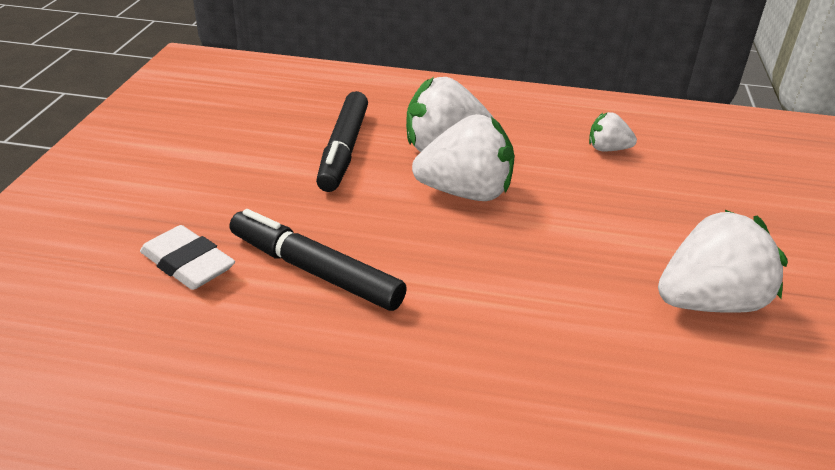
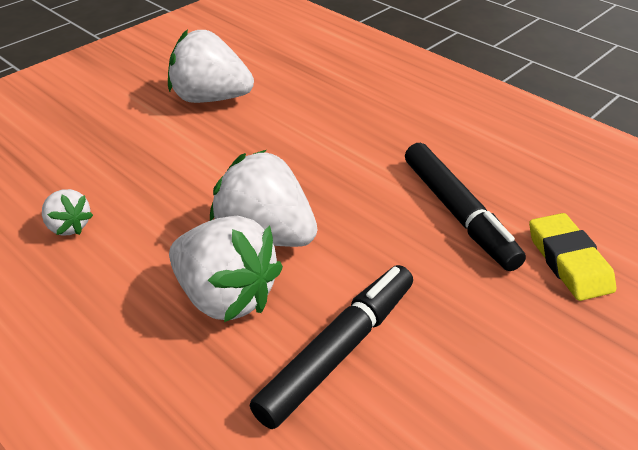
camera: 145 degrees left, 5 degrees up
(188, 264) = (568, 261): white eraser -> yellow eraser

